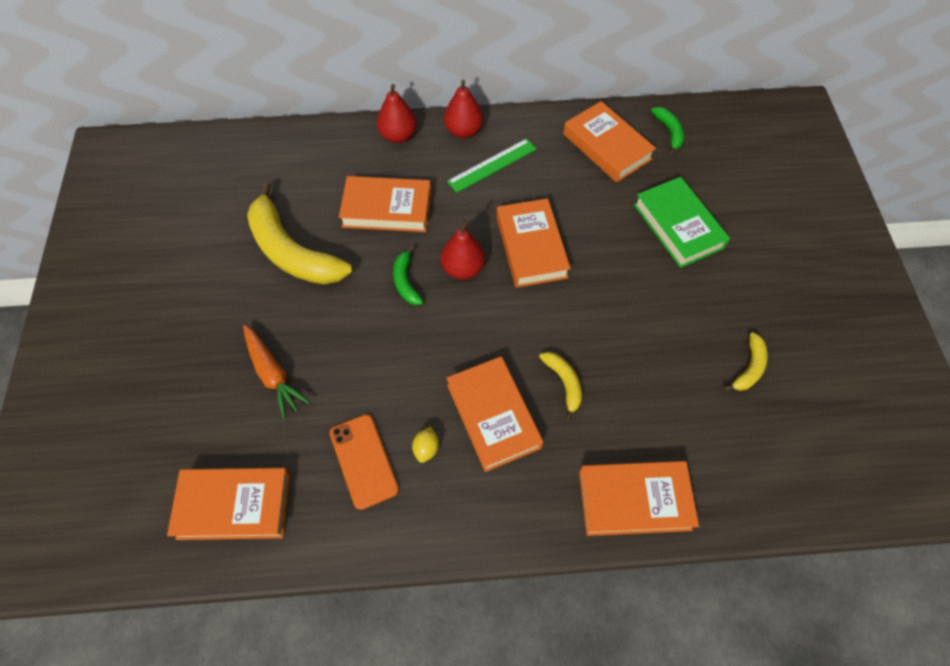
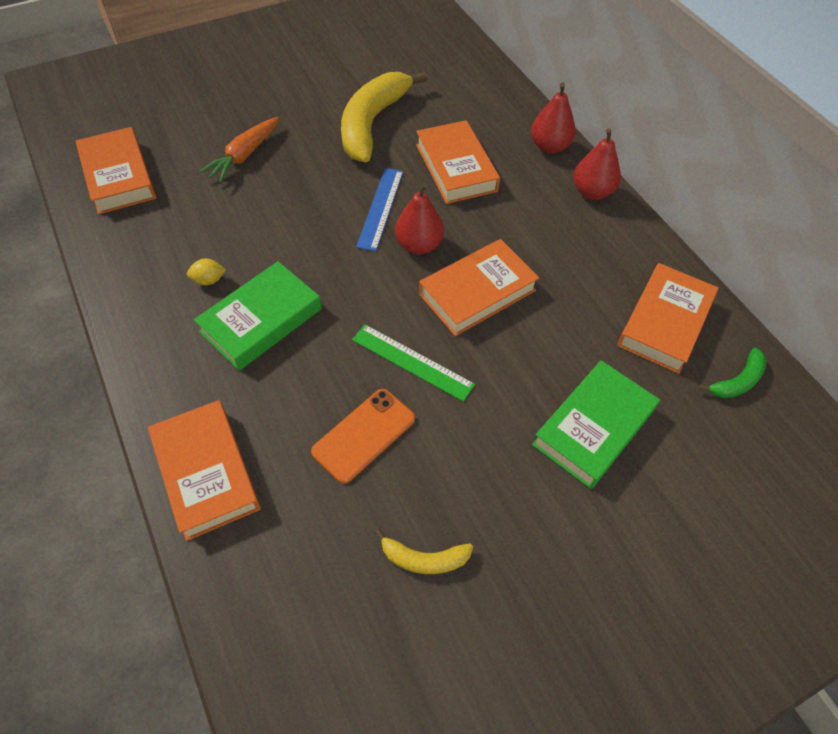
camera: 65 degrees right, 5 degrees down
(363, 461) = (182, 241): orange phone -> orange phone (364, 435)
(406, 281) = (380, 208): green banana -> blue ruler
(492, 165) = (563, 228): green ruler -> green ruler (412, 362)
(493, 416) = (261, 320): orange book -> green book
(564, 383) = (322, 369): yellow banana -> none

